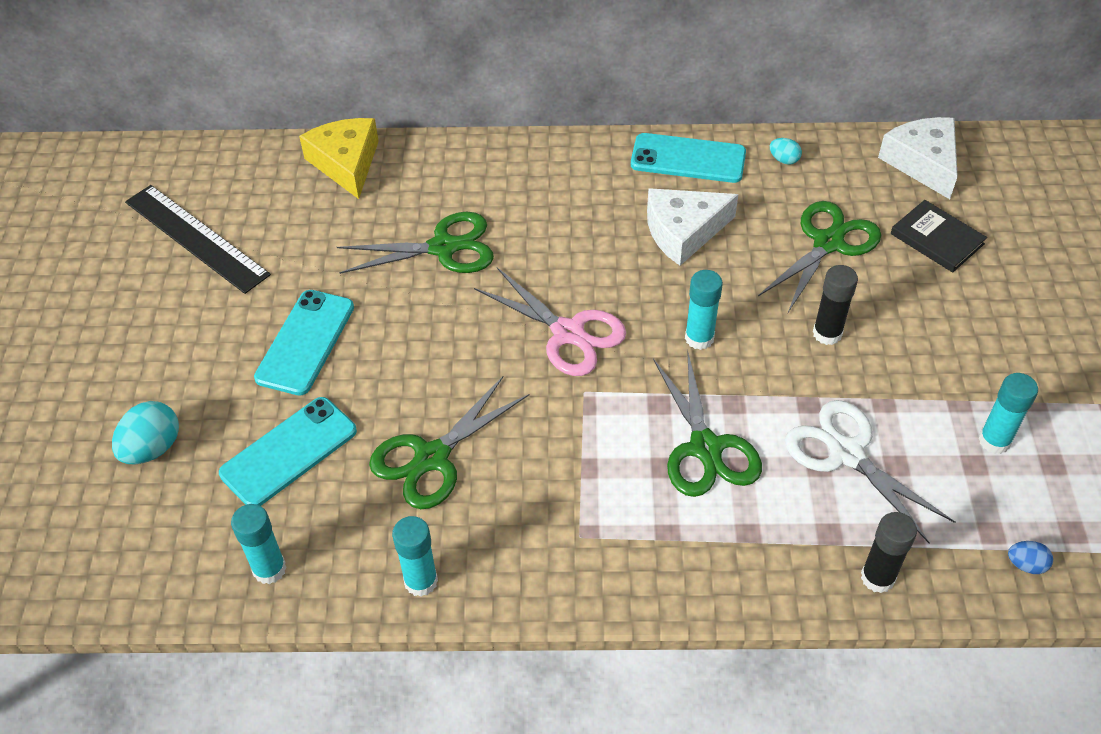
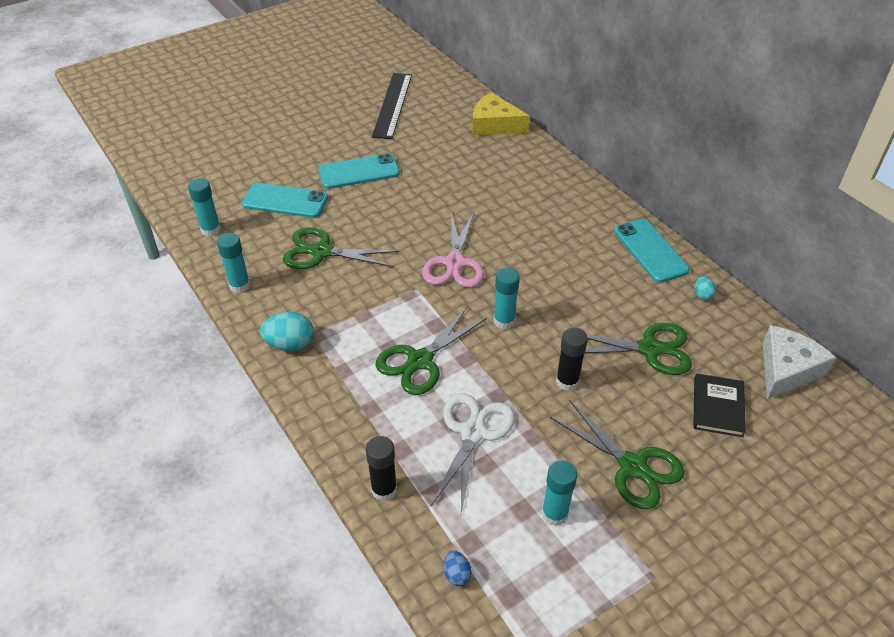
camera: 55 degrees right, 5 degrees down
(152, 448) = (253, 158): turquoise egg -> turquoise egg (290, 344)
(346, 163) = (494, 125): yellow cheese -> yellow cheese turned 105 degrees counterclockwise
(443, 247) = (470, 186): green scissors -> green scissors (632, 466)
(683, 232) = (585, 276): white cheese -> none

